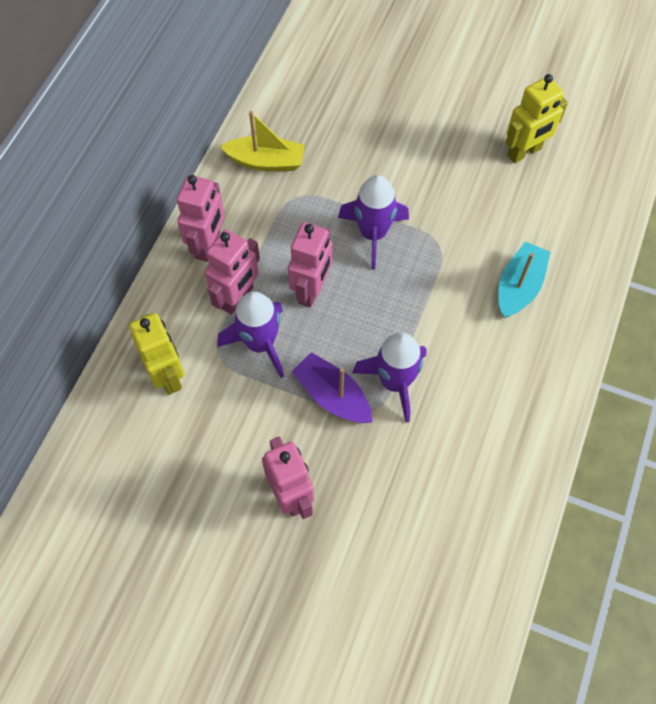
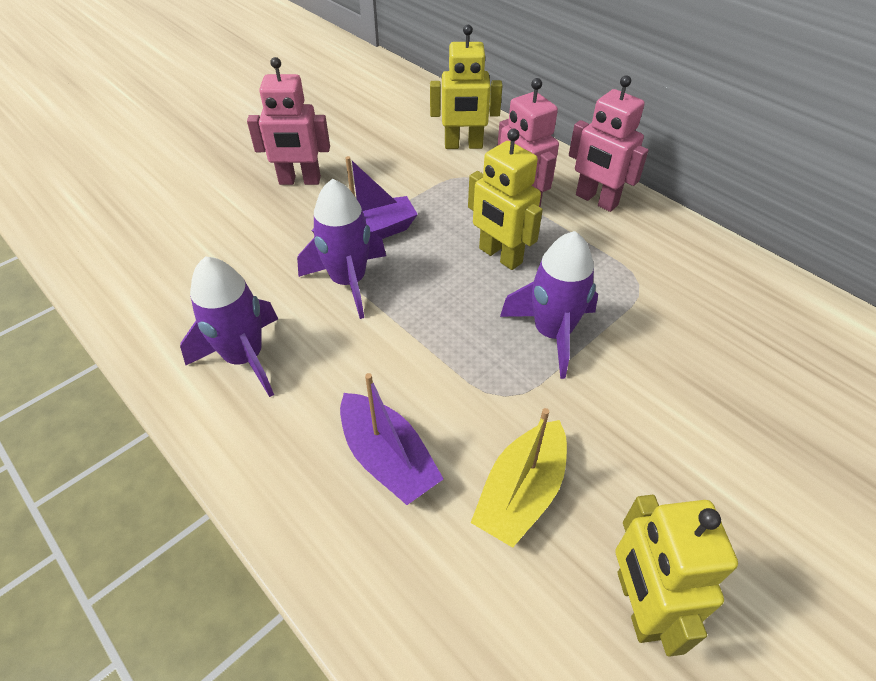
camera: 115 degrees right, 15 degrees down
(260, 343) = (459, 203): purple rocket -> purple rocket (244, 358)
(266, 161) = (703, 273): yellow boat -> yellow boat (521, 493)
(312, 290) = (500, 256): pink robot -> yellow robot
(519, 287) = (388, 458): turquoise boat -> purple boat

